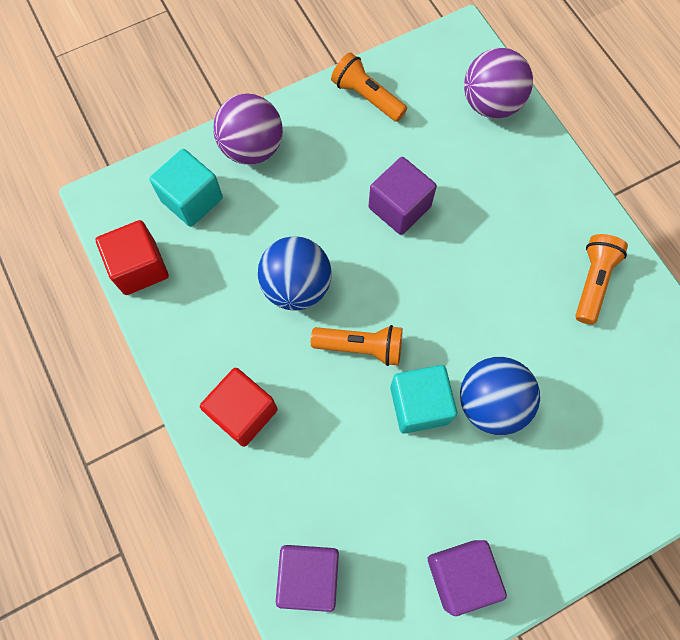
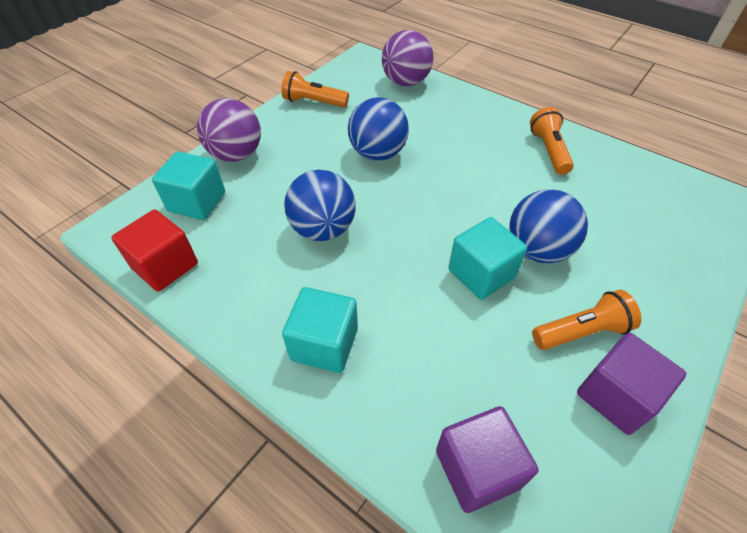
camera: 25 degrees left, 20 degrees down
(243, 412) = (324, 344): red cube -> turquoise cube
(361, 347) = (404, 251): orange flashlight -> orange flashlight (581, 331)
(399, 207) = (377, 154): purple cube -> blue ball

